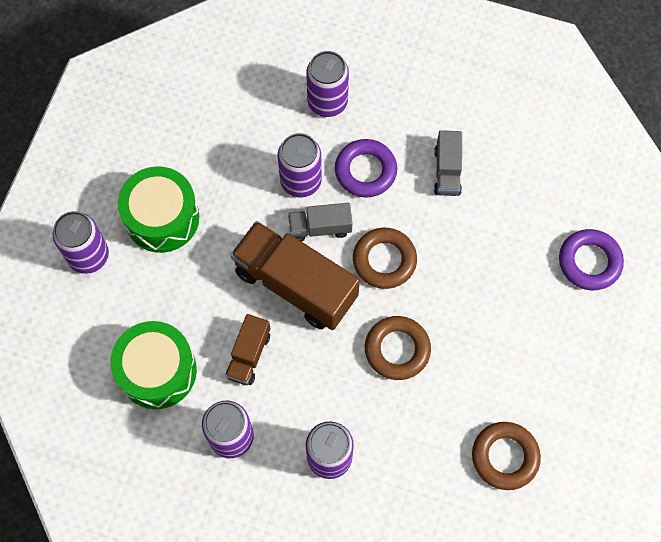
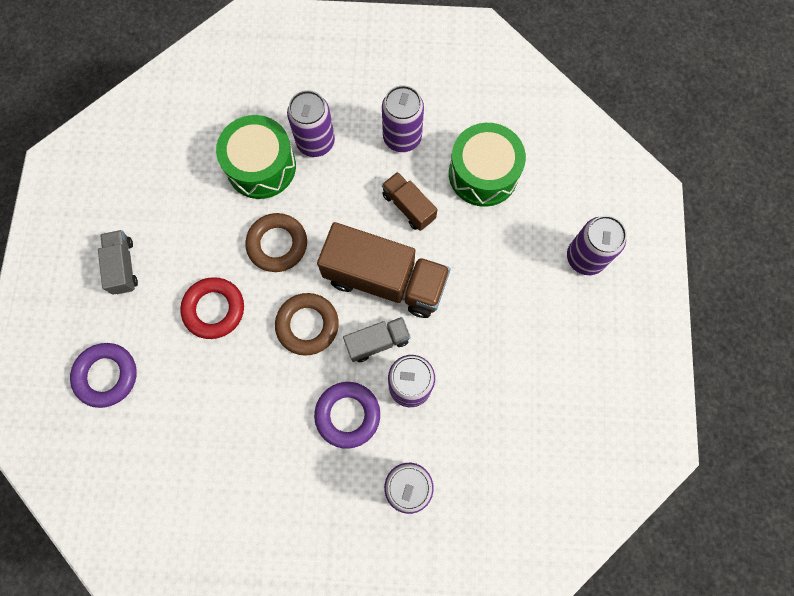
camera: 165 degrees right, 5 degrees up
(162, 218) = (532, 312): green drum -> green drum (261, 166)
(249, 355) = (408, 206): brown truck -> brown truck turned 45 degrees counterclockwise
(447, 171) = (264, 437): grey truck -> grey truck (123, 266)
(474, 299) = (214, 309): none -> red ring
(505, 457) = (166, 178): brown ring -> none

